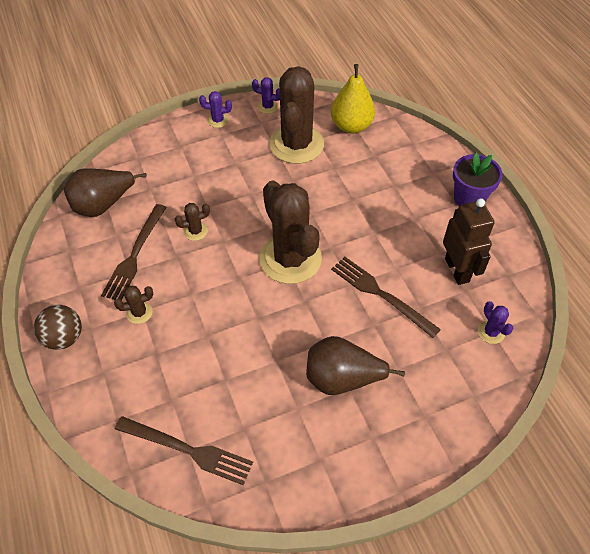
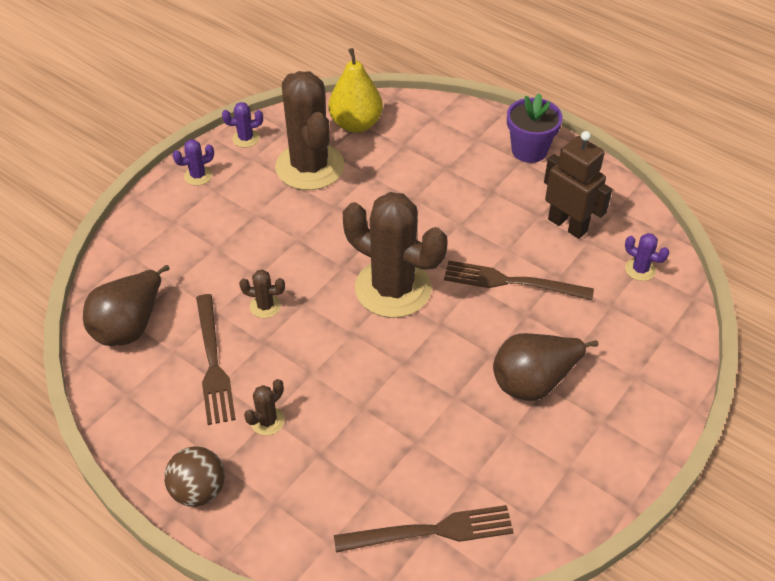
camera: 30 degrees left, 5 degrees down
(195, 231) = (265, 306): brown cactus -> brown cactus turned 60 degrees clockwise

